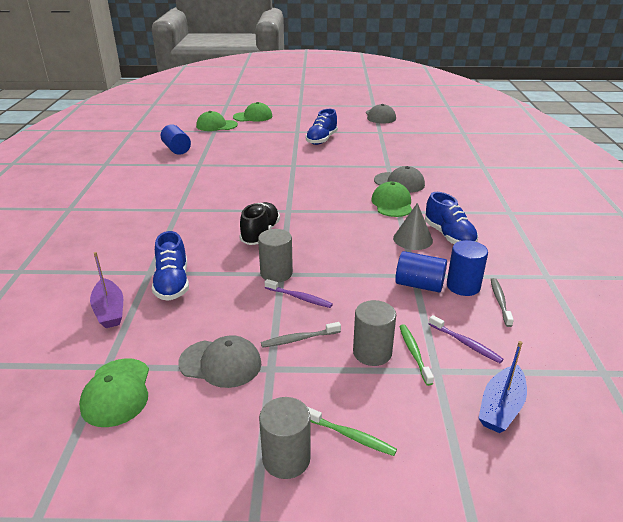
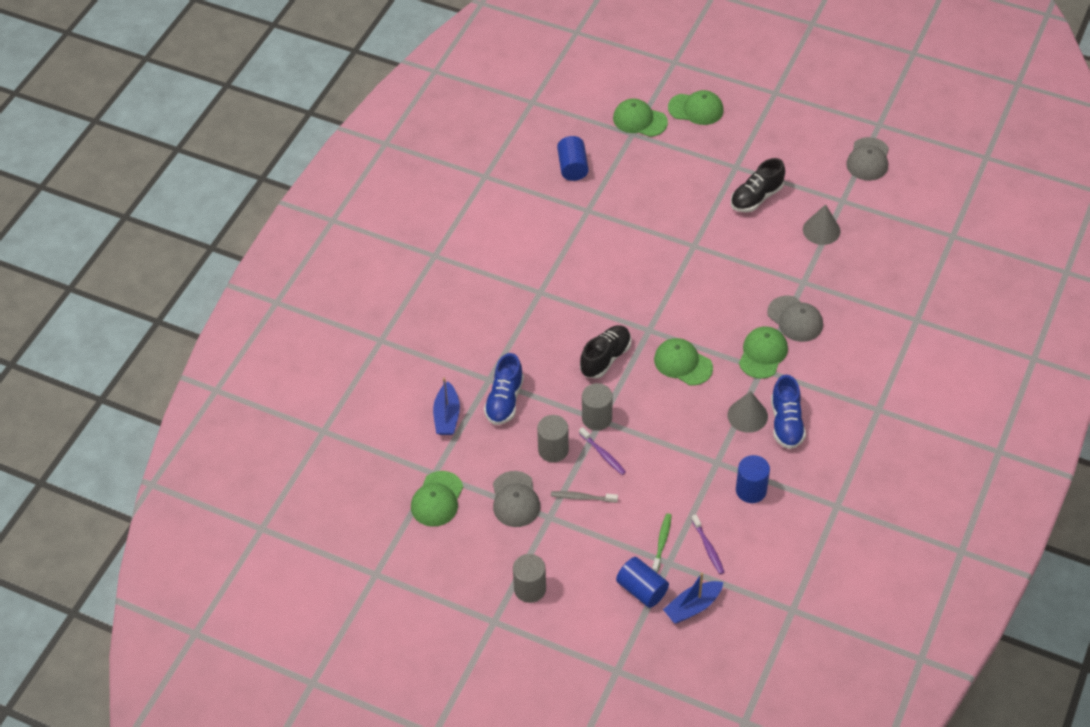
camera: 25 degrees right, 20 degrees up
(109, 310) = (447, 416): purple boat -> blue boat
(220, 363) = (515, 499): grey cap -> grey cap turned 45 degrees clockwise
(321, 140) = (756, 197): blue shoe -> black shoe
(331, 222) = (683, 363): none -> green cap
(351, 436) = (578, 589): green toothbrush -> none
(372, 352) = (631, 530): grey cylinder -> grey cylinder (553, 450)
(378, 144) = (821, 230): none -> grey cone
(419, 285) = (713, 475): blue cylinder -> blue cylinder (642, 590)
(500, 301) = (769, 518): grey toothbrush -> none

